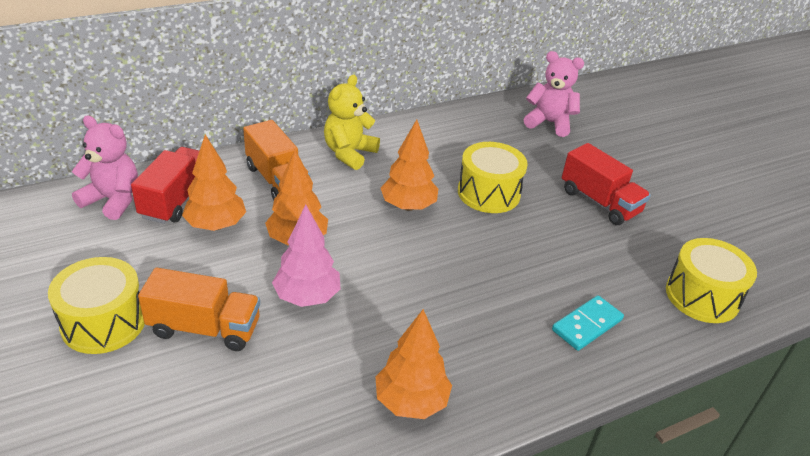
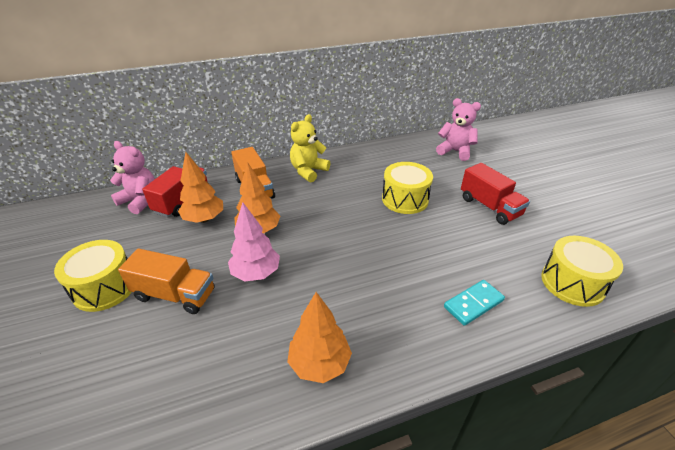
camera: 10 degrees right, 0 degrees up
(408, 206) = (344, 208): orange tree -> none

